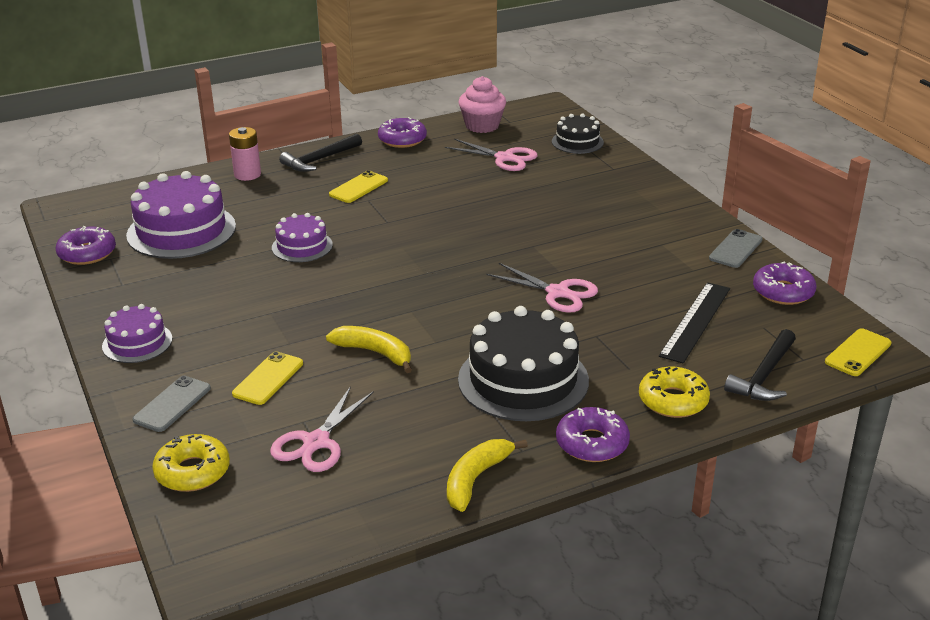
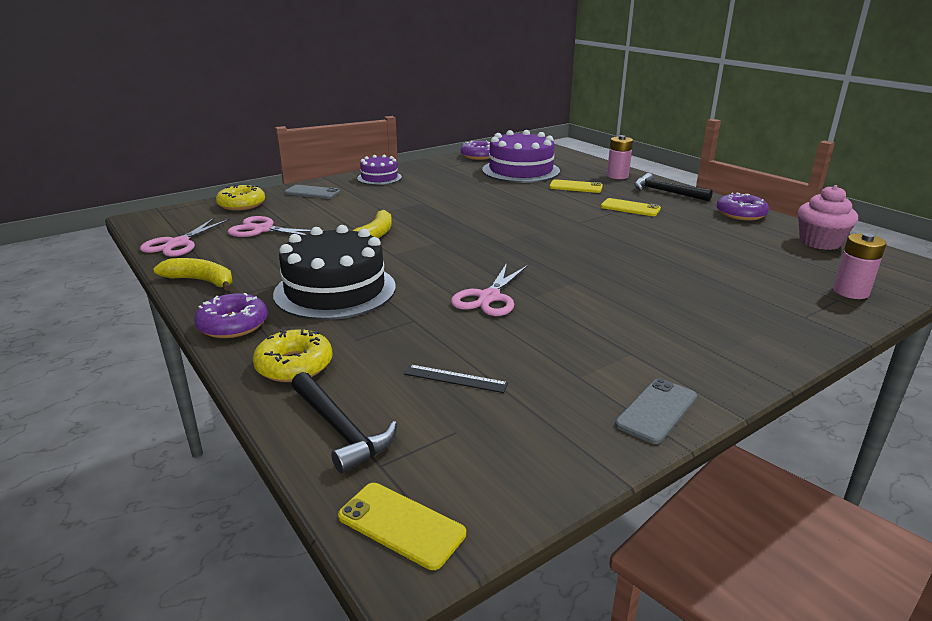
camera: 80 degrees right, 5 degrees down
(268, 378) = (339, 210): yellow phone -> yellow phone (575, 187)
(302, 246) = (519, 201): purple cake -> none
(504, 158) = (757, 257): pink scissors -> pink scissors (178, 243)
(577, 142) = (850, 292): black cake -> pink battery
(695, 321) = (455, 378): black ruler -> black ruler, size x0.57
(735, 249) = (657, 411): grey phone -> grey phone turned 75 degrees counterclockwise
(764, 375) = (340, 429): black hammer -> black hammer turned 150 degrees counterclockwise
(783, 292) = (555, 452): purple donut -> none

